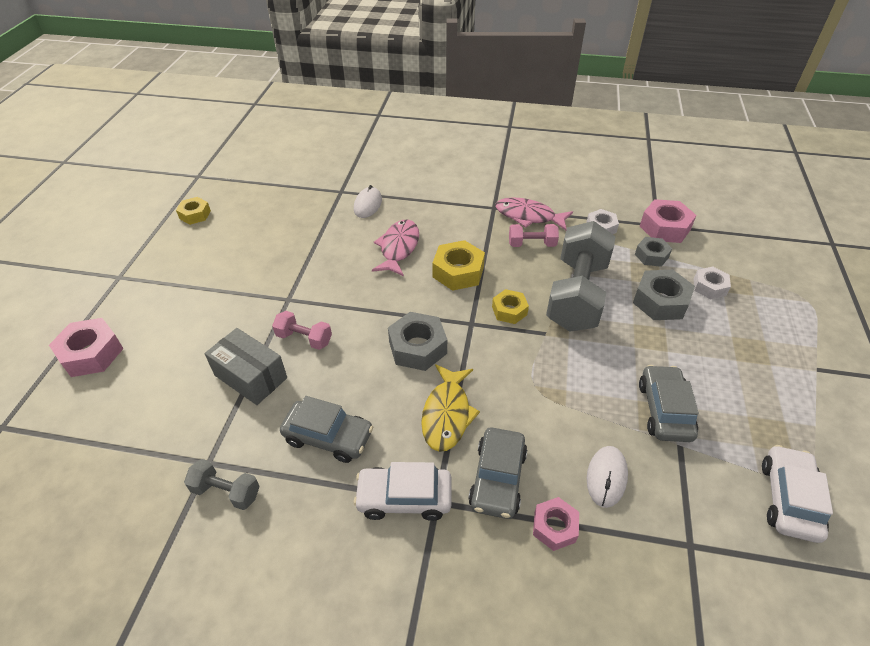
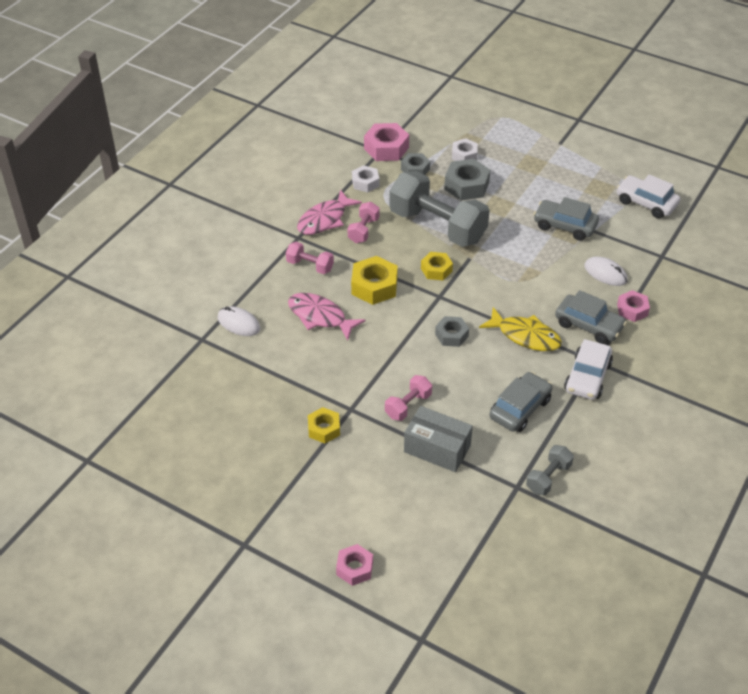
camera: 70 degrees left, 0 degrees up
(91, 353) = (354, 568): pink nut -> pink nut, size x0.63
(195, 215) = (168, 469): yellow nut -> yellow nut (324, 429)
(251, 376) = (437, 448): grey box -> grey box turned 60 degrees clockwise
(417, 347) = (451, 335): grey nut -> grey nut, size x0.63
(461, 224) = (310, 266): none -> pink dumbbell

